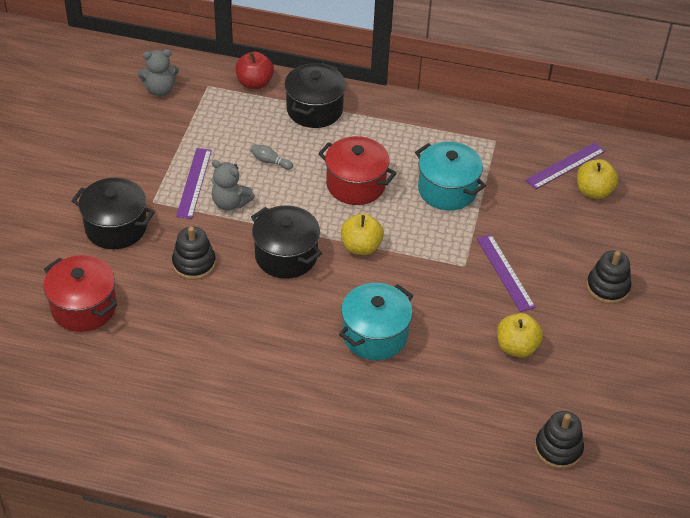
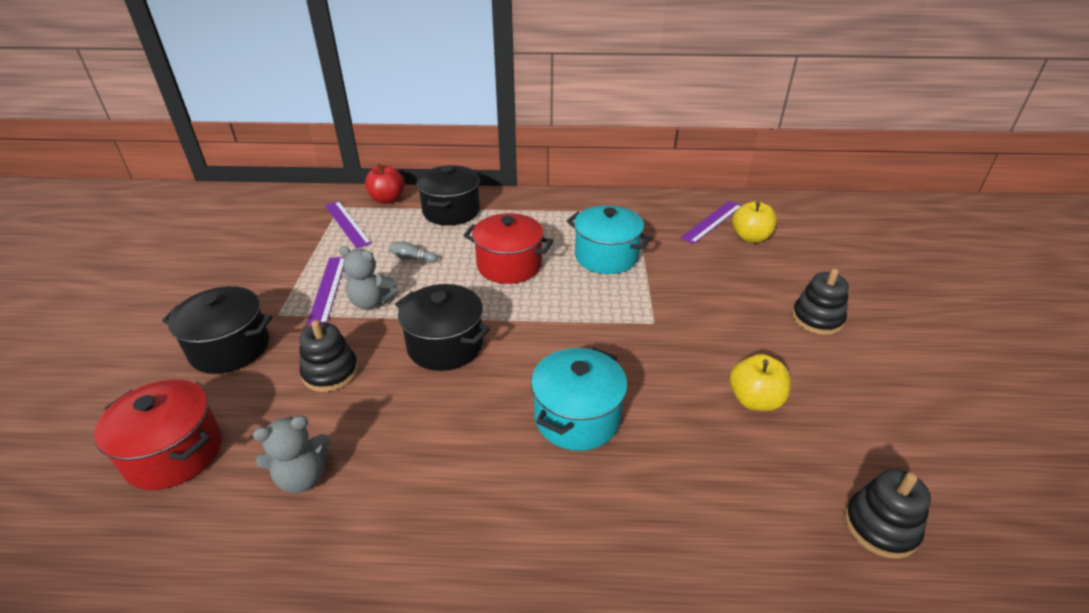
camera: 10 degrees left, 10 degrees down
(160, 89) = (289, 216): grey teddy bear -> grey teddy bear (302, 477)
(361, 247) = (531, 322): yellow apple -> none
(505, 272) = (701, 322): purple ruler -> purple ruler (347, 224)

